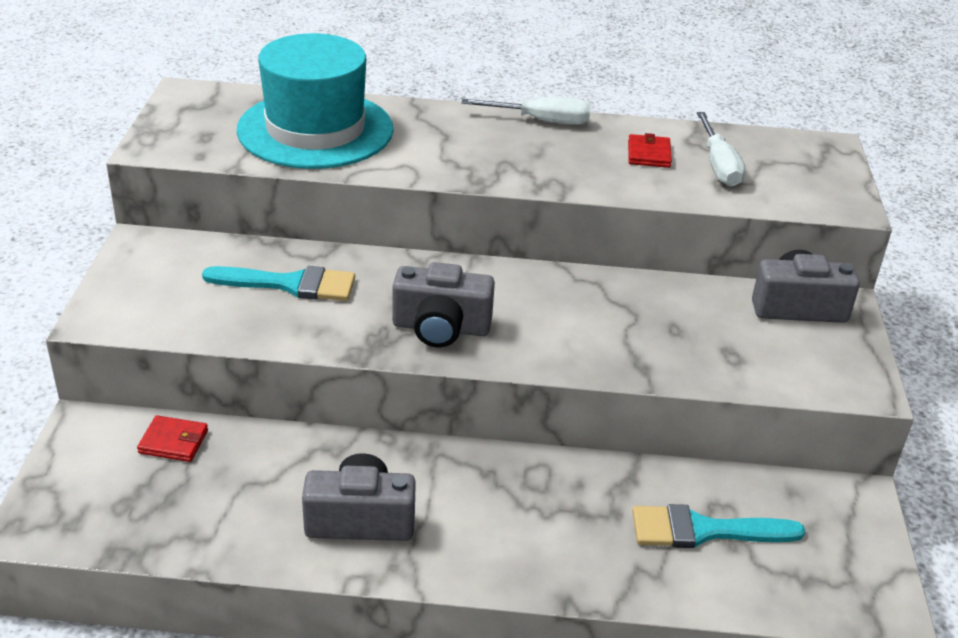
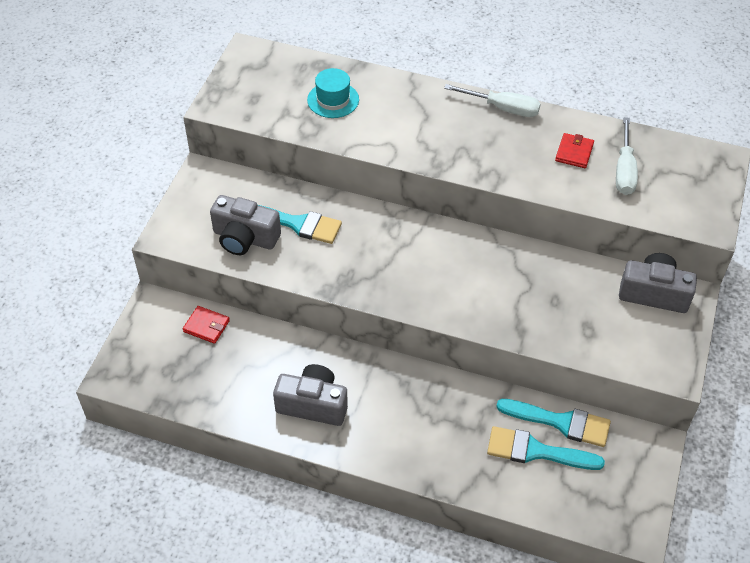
camera: 15 degrees right, 15 degrees up
(315, 130) = (333, 100): turquoise hat -> turquoise hat, size x0.46
(441, 328) = (390, 276): grey camera -> grey camera (245, 238)
(724, 489) = (561, 422): none -> turquoise brush

